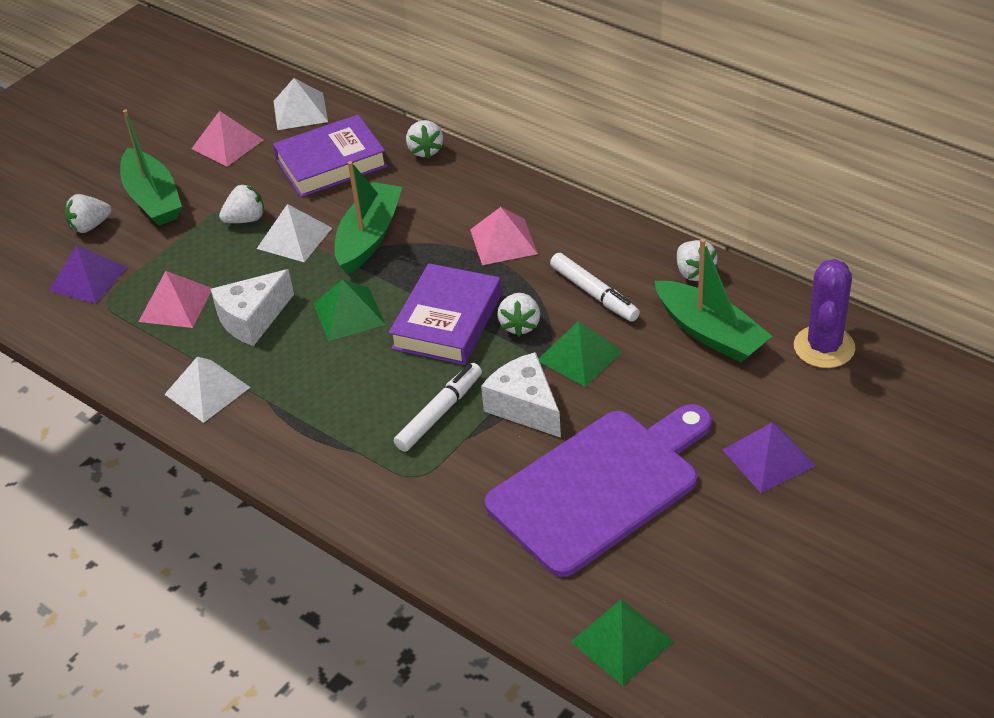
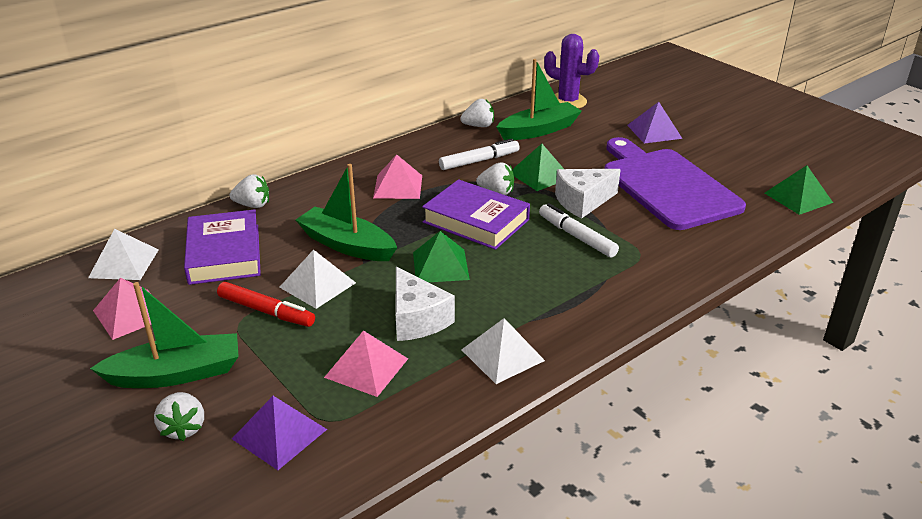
camera: 80 degrees left, 10 degrees down
(246, 219) = (266, 311): white strawberry -> red marker

